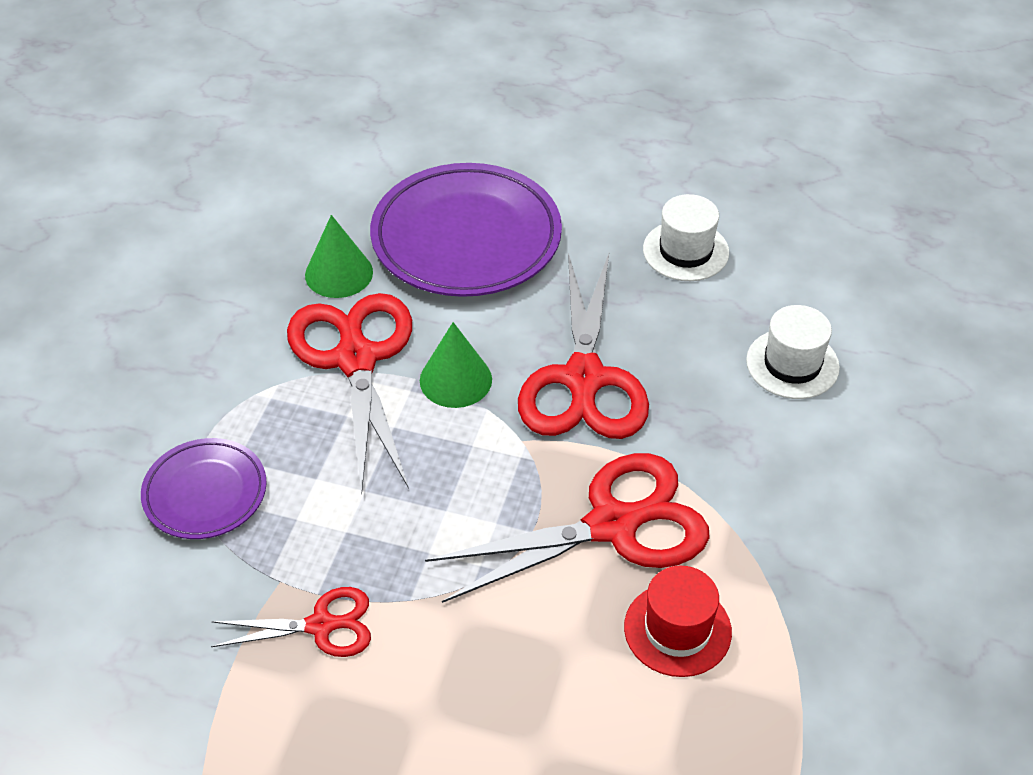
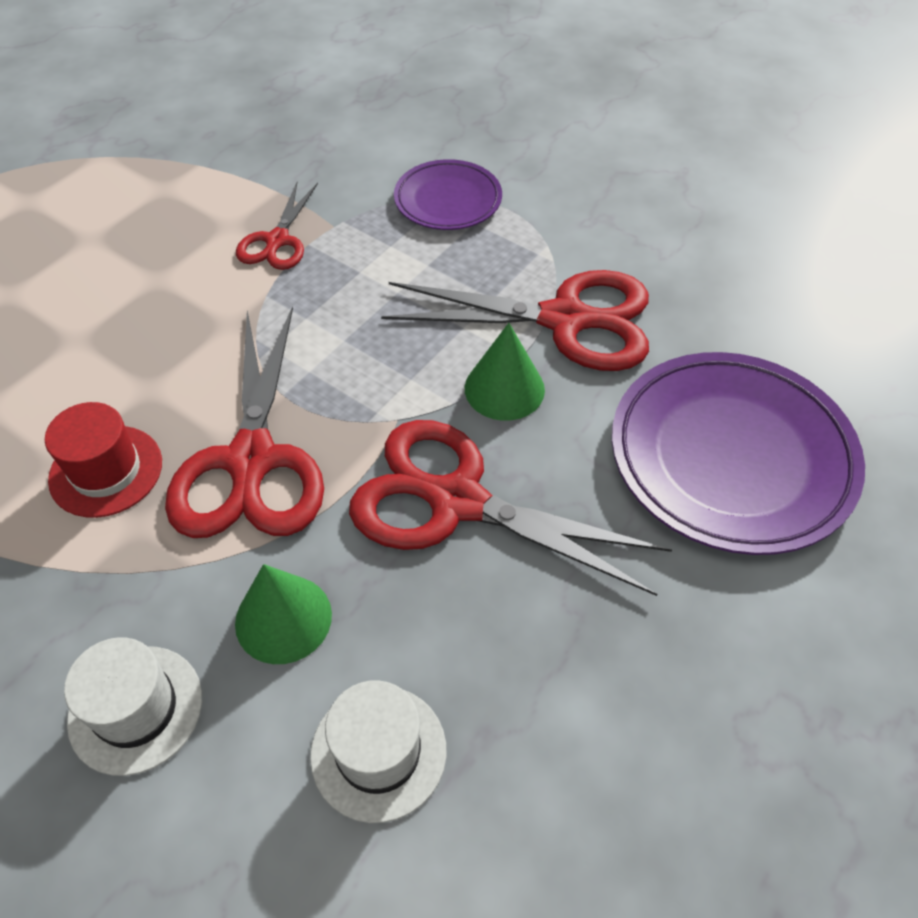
camera: 110 degrees right, 5 degrees up
(339, 273) = (697, 332): green cone -> green cone (283, 618)
(685, 251) = (643, 705): white hat -> white hat (136, 709)

